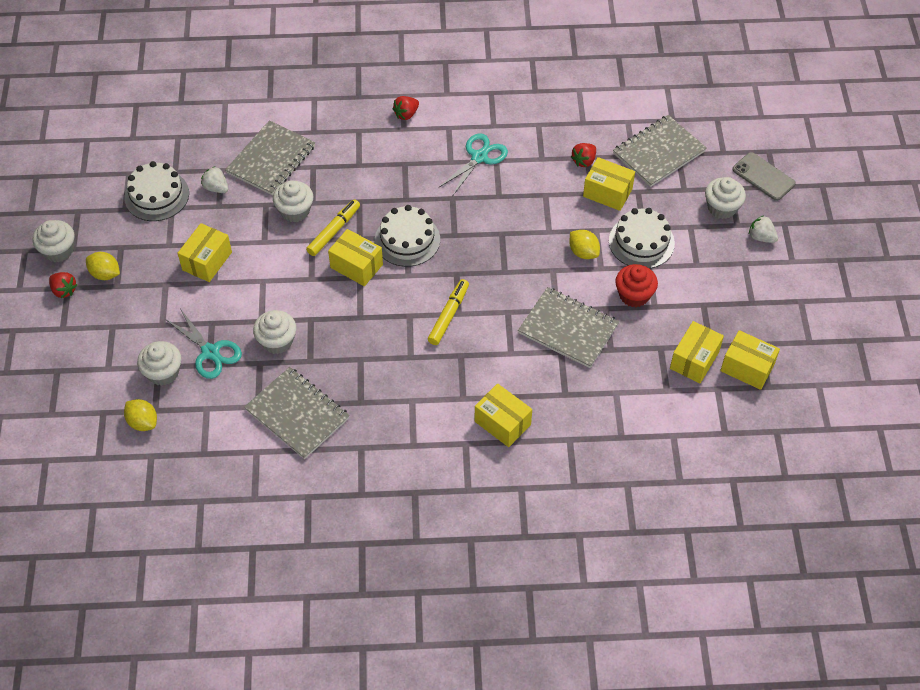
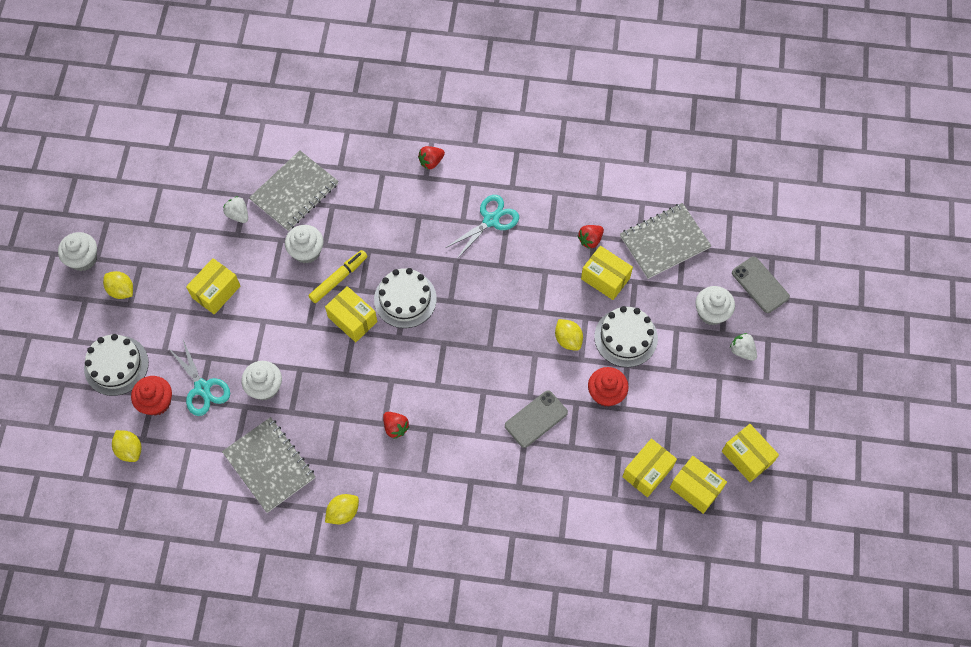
camera: 10 degrees right, 10 degrees up
(64, 290) = (81, 301): red strawberry -> red strawberry (395, 427)
(157, 195) = (182, 214): white cake -> white cake (116, 365)
(163, 372) = (156, 402): white cupcake -> red cupcake
(386, 447) = (343, 512): none -> yellow lemon
(448, 315) = (427, 386): yellow marker -> none
(502, 423) = (454, 506): yellow box -> yellow box (747, 457)
(568, 329) = (536, 419): grey notebook -> grey phone

